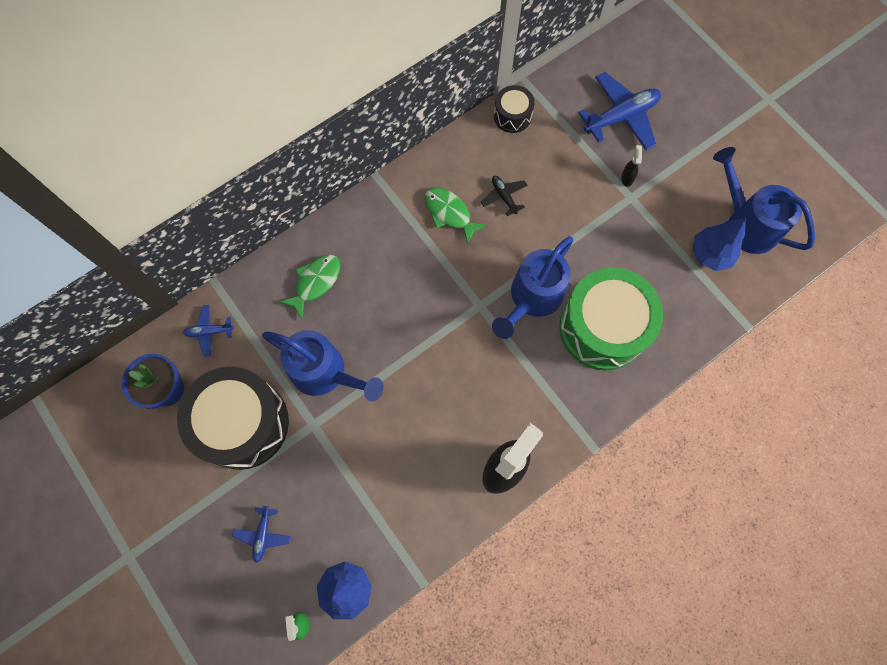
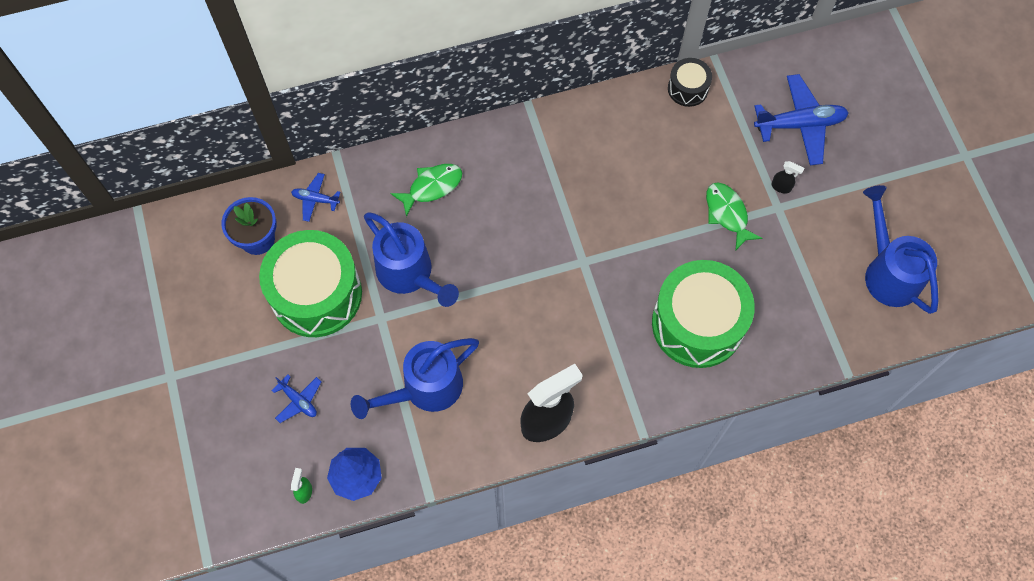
camera: 20 degrees right, 5 degrees down
(243, 423) = (316, 294): black drum -> green drum
(263, 534) = (298, 400): blue plane -> blue plane turned 75 degrees counterclockwise
(449, 213) = (587, 164): green fish -> green fish (727, 214)
(504, 197) = (648, 165): black plane -> none
(531, 298) = (637, 272): blue watering can -> blue watering can (424, 389)
(627, 178) = (781, 187): black spray bottle -> black spray bottle turned 90 degrees clockwise
(710, 254) = (838, 290): blue tree -> none

